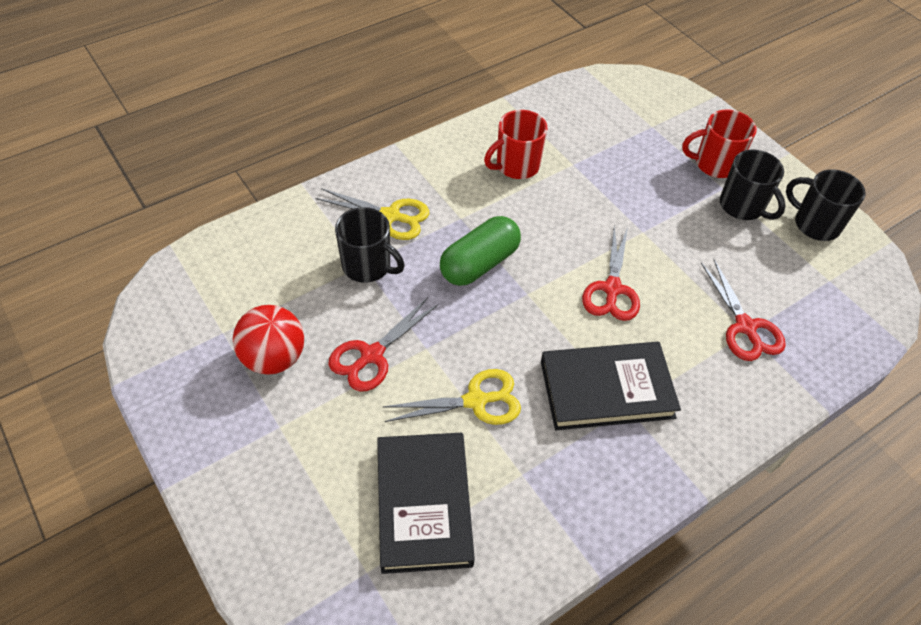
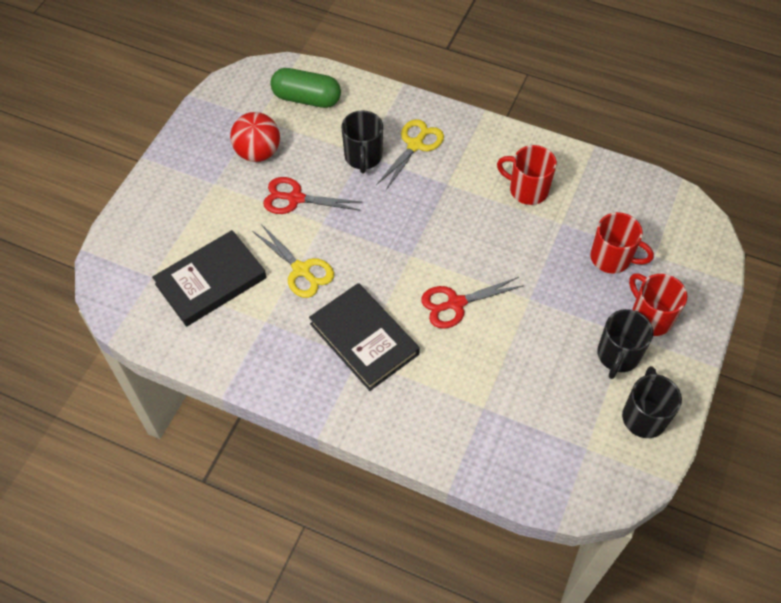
camera: 60 degrees right, 5 degrees up
(390, 216) = (415, 145): yellow scissors -> yellow scissors turned 135 degrees counterclockwise
(479, 263) = (415, 215): green capsule -> green capsule (306, 98)
(636, 153) = (611, 258): none -> red mug
(745, 327) = (487, 404): red scissors -> none

